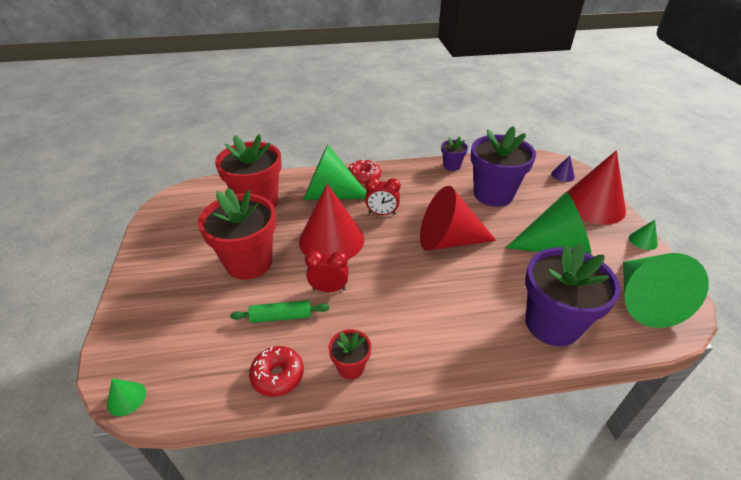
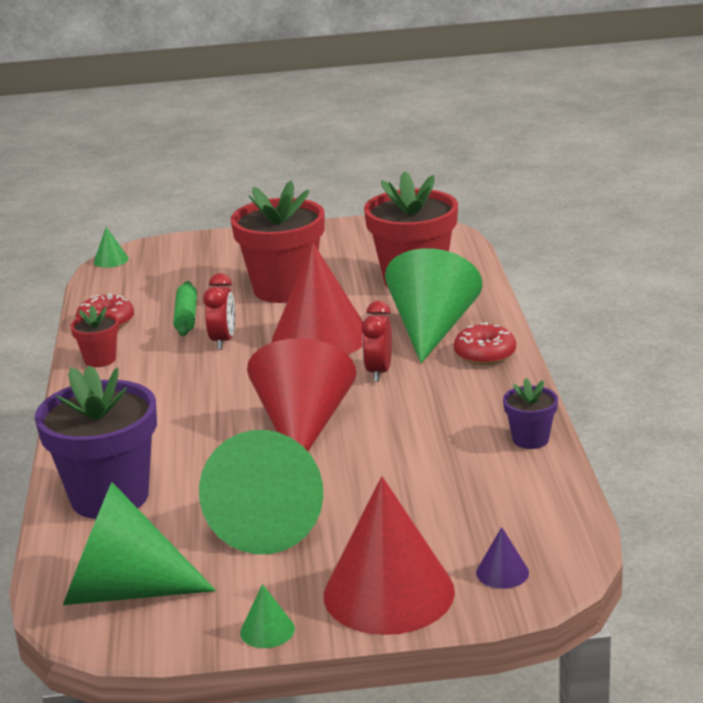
camera: 95 degrees right, 15 degrees down
(493, 194) = (429, 478): purple flower pot -> none

